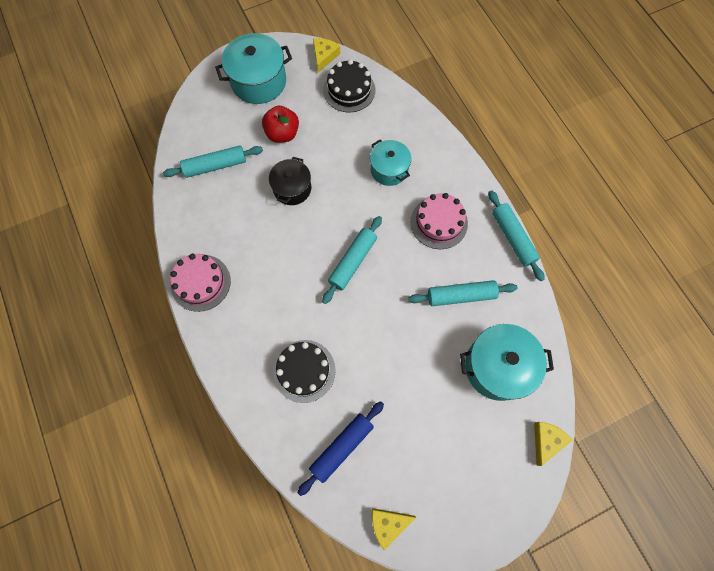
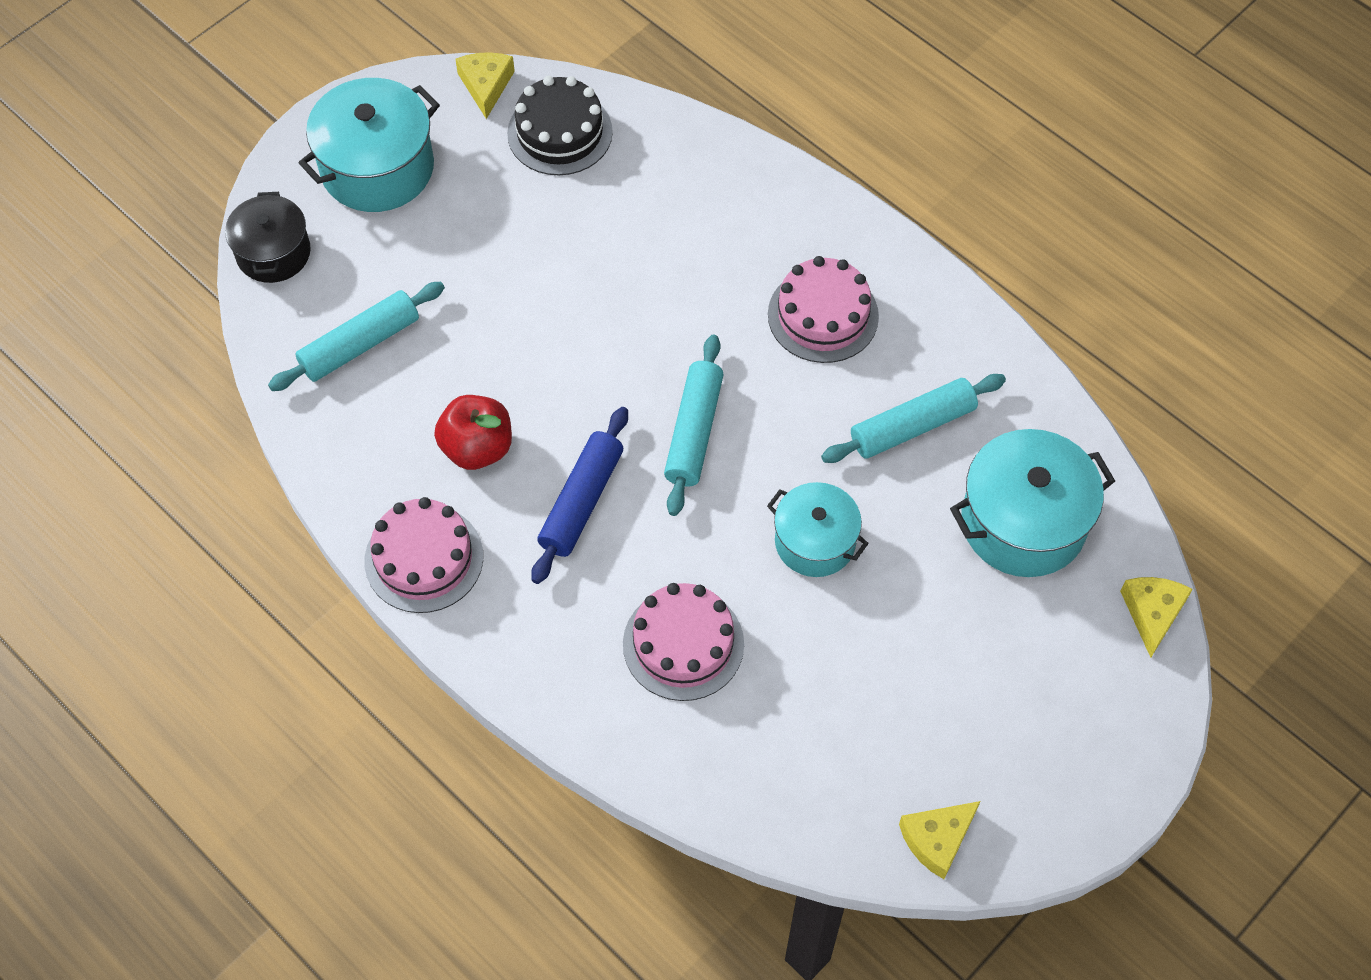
camera: 20 degrees left, 10 degrees down
(282, 134) = (465, 248): red apple -> red apple (477, 448)
(292, 188) = (526, 340): black pot -> black pot (273, 253)
(304, 371) = (683, 644): black cake -> pink cake
(342, 447) = (804, 745): blue rolling pin -> blue rolling pin (581, 501)
(389, 169) = (694, 251): turquoise pot -> turquoise pot (815, 542)
(512, 238) = (964, 300): turquoise rolling pin -> none

